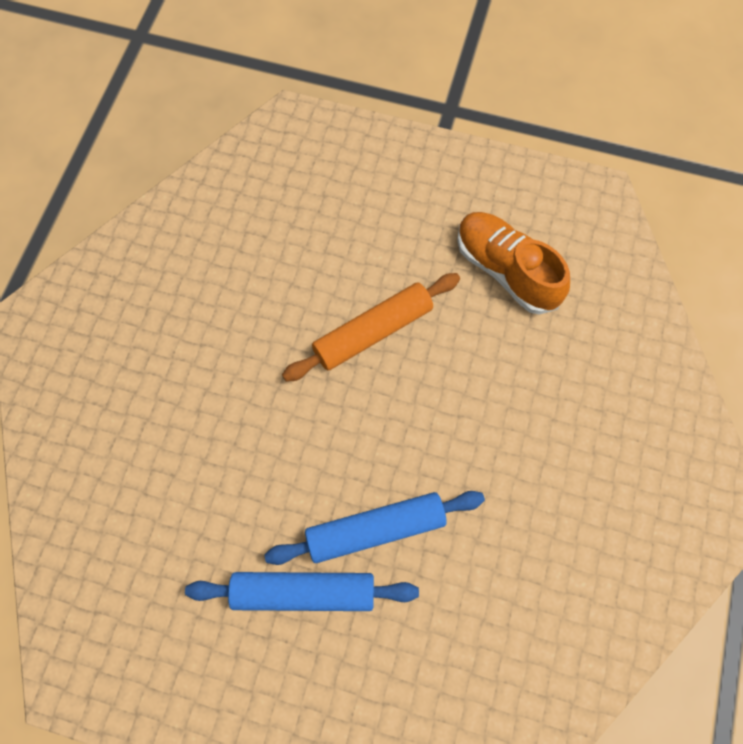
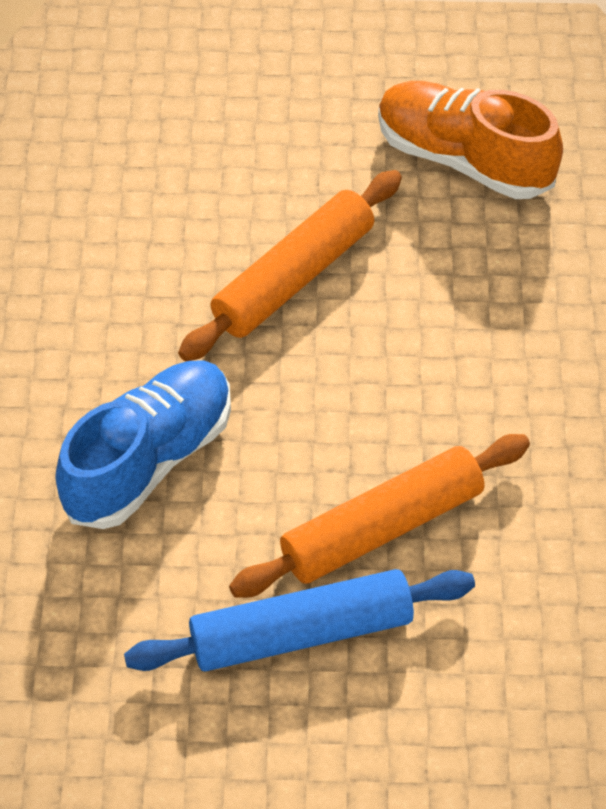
camera: 15 degrees left, 15 degrees down
(246, 442) = (149, 460): none -> blue shoe
(375, 529) = (382, 527): blue rolling pin -> orange rolling pin

